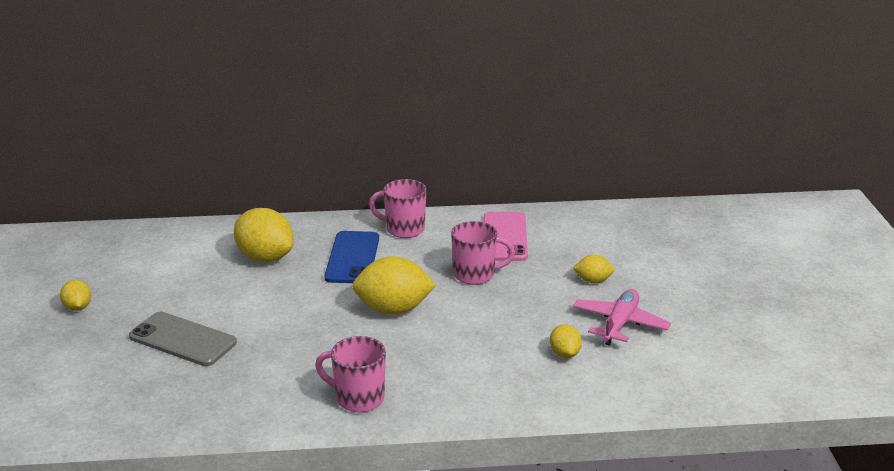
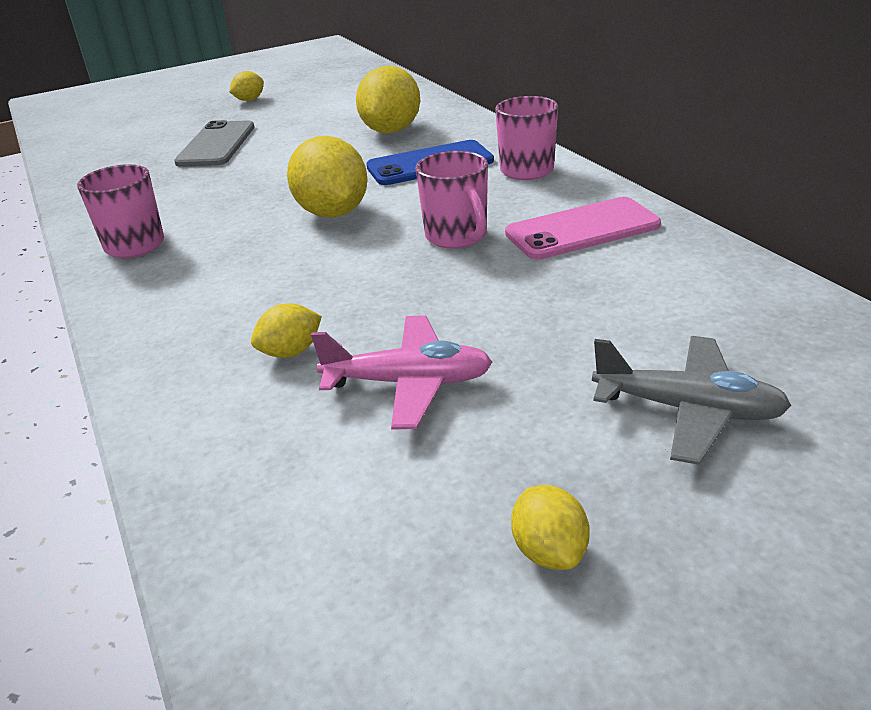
camera: 70 degrees right, 5 degrees up
(593, 280) = (526, 327): yellow lemon -> yellow lemon (549, 551)
(684, 264) = (688, 410): none -> grey plane

